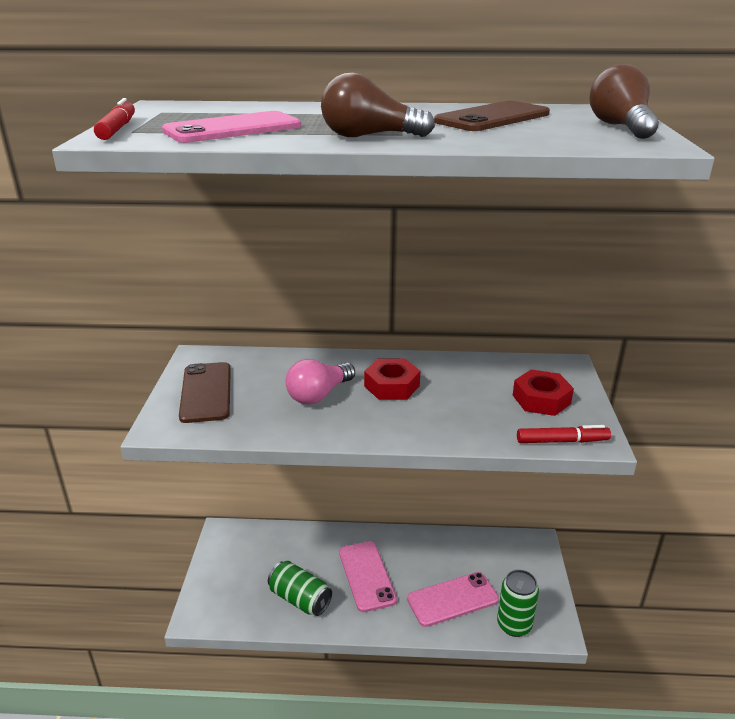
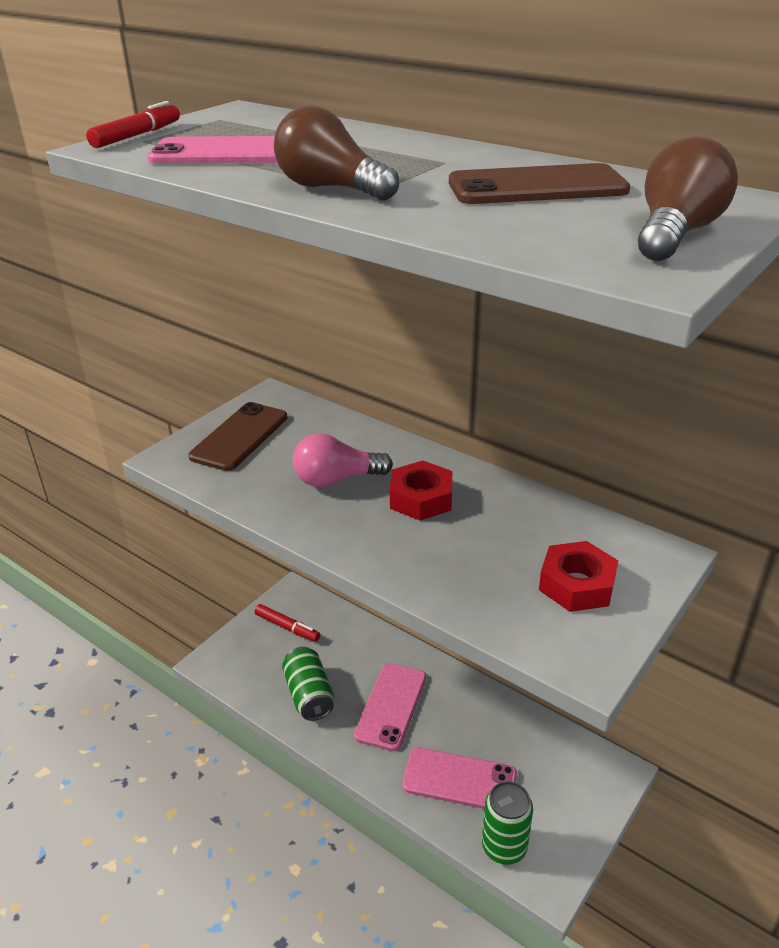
camera: 35 degrees right, 5 degrees up
(562, 441) = (540, 646): red marker -> red marker (287, 627)

